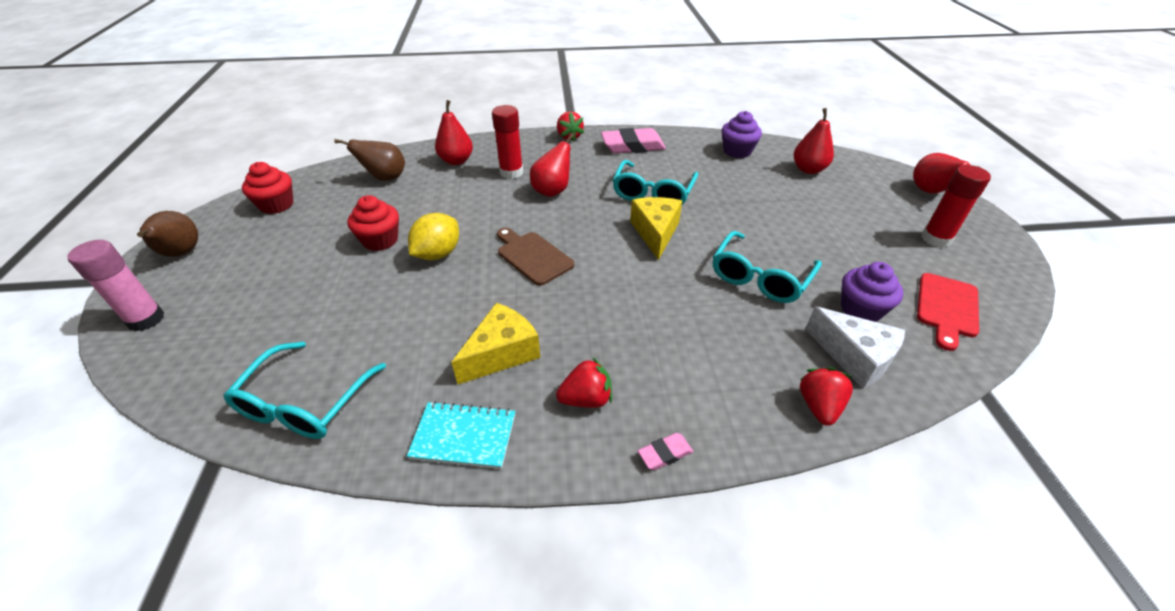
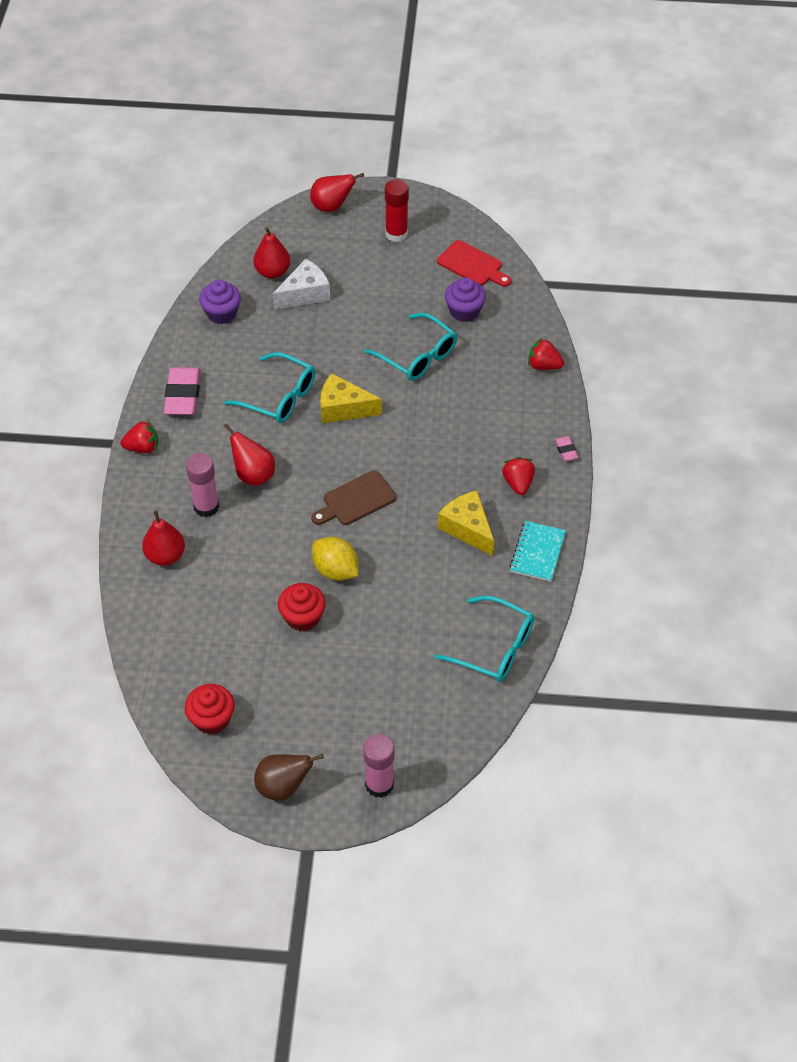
camera: 80 degrees left, 10 degrees up
(385, 178) = (183, 622): brown pear -> none
(511, 172) = (206, 506): red glue stick -> pink glue stick
(854, 357) = (507, 332): white cheese -> white cheese (305, 294)

